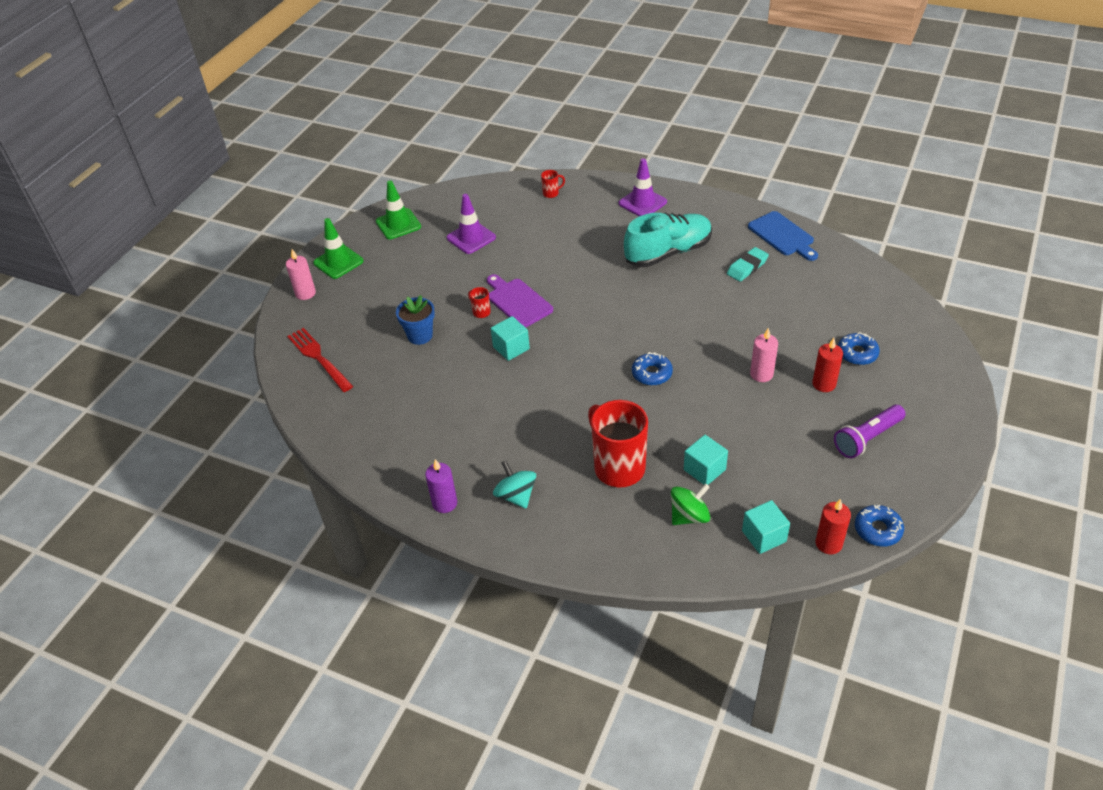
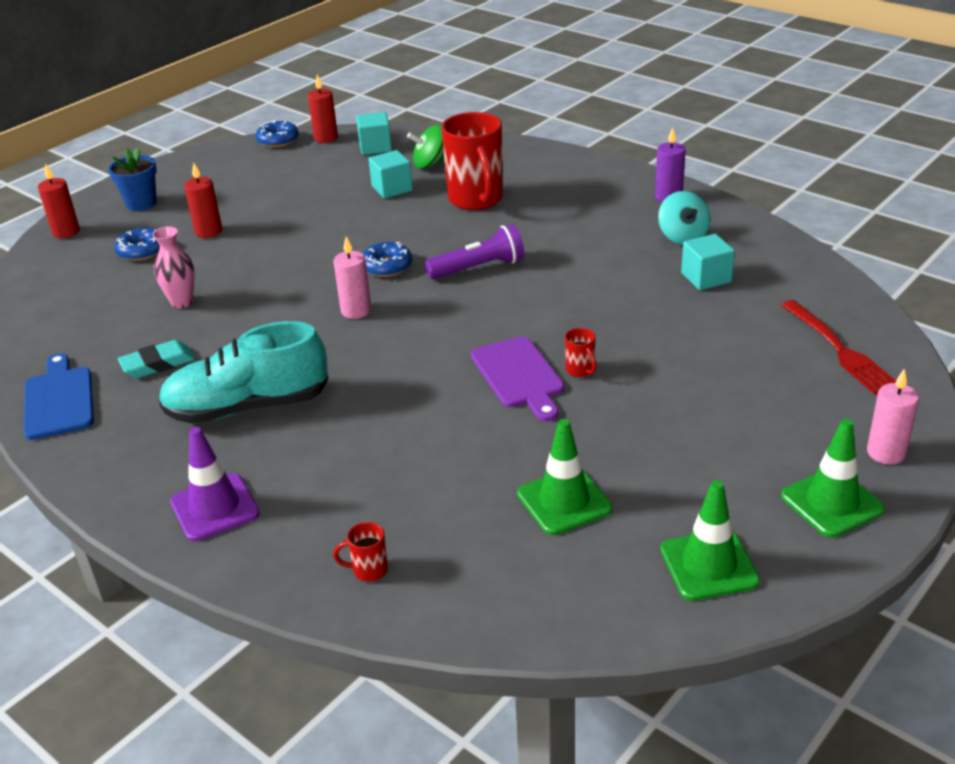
camera: 165 degrees left, 10 degrees down
(420, 336) = (681, 354): blue flower pot -> blue flower pot (141, 203)
(471, 238) = (564, 501): purple traffic cone -> green traffic cone
(511, 348) = (551, 319): turquoise cube -> turquoise cube (706, 277)
(516, 496) = (591, 194): turquoise spinning top -> turquoise spinning top (683, 237)
(761, 374) = (264, 248): pink candle -> pink candle (356, 311)
(777, 313) = (182, 302): none -> pink vase
(867, 438) = (217, 189): purple flashlight -> purple flashlight (479, 268)
(943, 361) = (66, 232): none -> red candle

